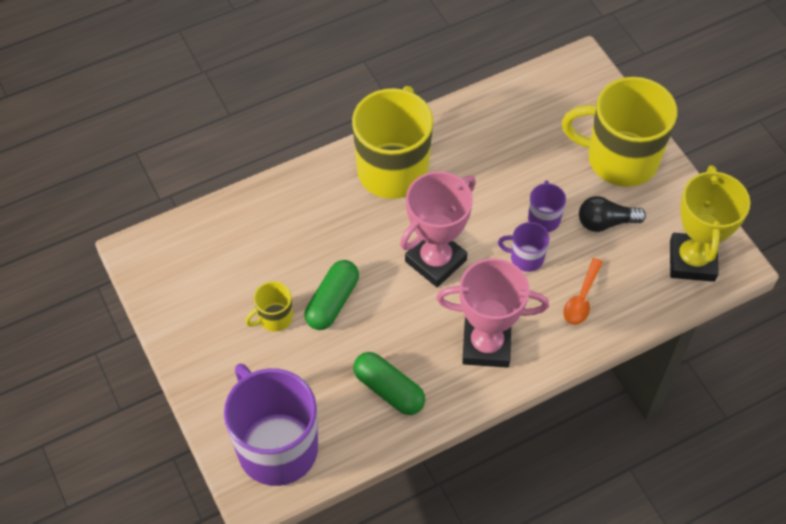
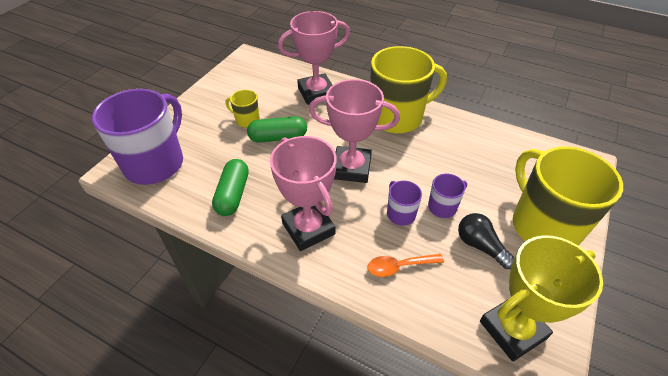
camera: 55 degrees right, 10 degrees down
(283, 219) = (316, 93): none -> pink trophy

